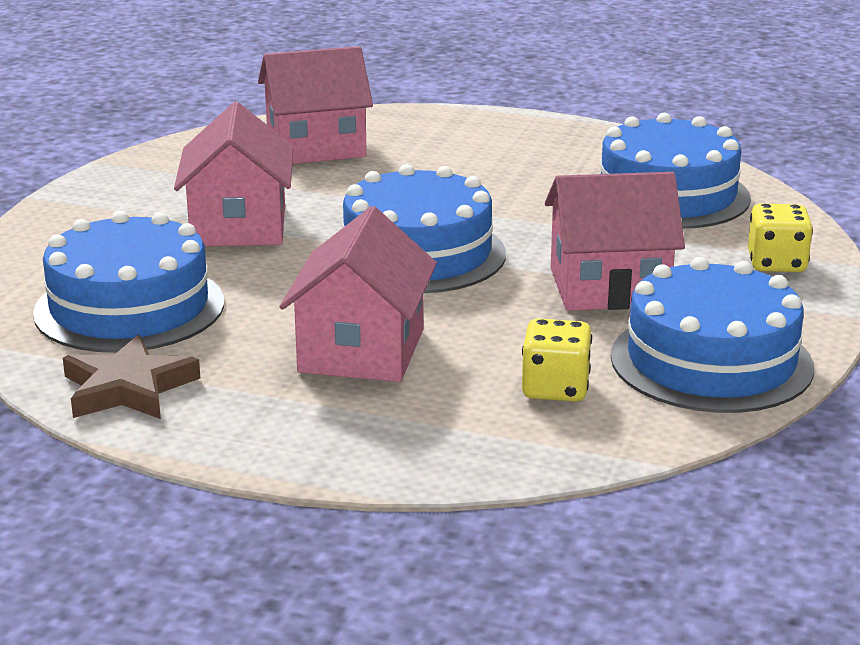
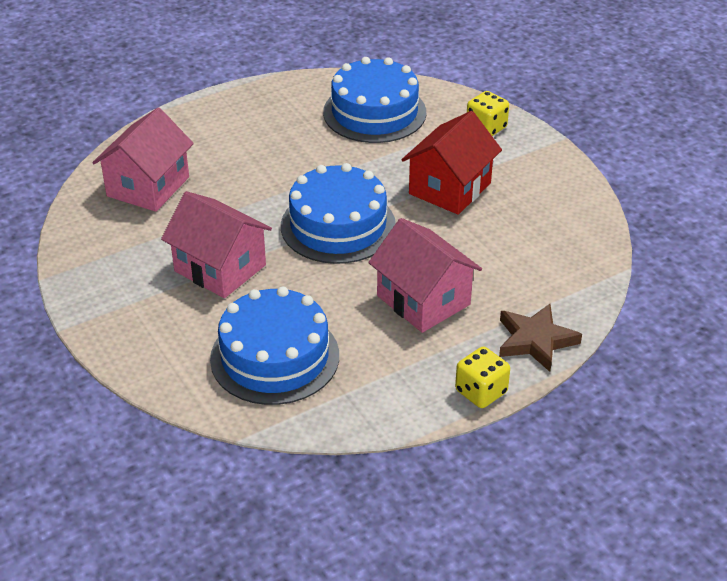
camera: 50 degrees left, 15 degrees up
(128, 388) = (371, 400): brown star -> brown star (535, 340)
(555, 389) = (529, 261): yellow dice -> yellow dice (481, 392)
(609, 287) = (450, 188): pink house -> red house
(711, 361) = (554, 203): blue cake -> none

